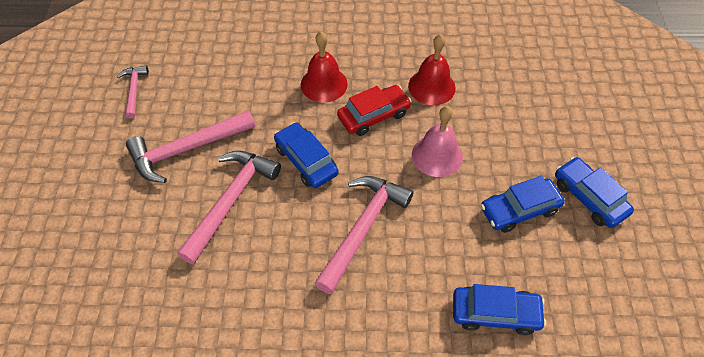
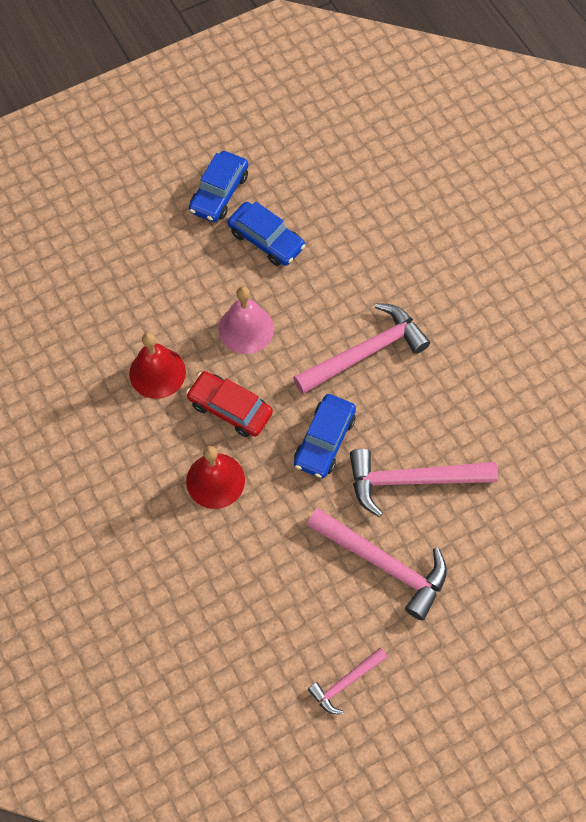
camera: 120 degrees left, 10 degrees up
(362, 228) = (365, 352): pink hammer -> pink hammer turned 150 degrees clockwise
(495, 313) = (377, 222): blue car -> none

